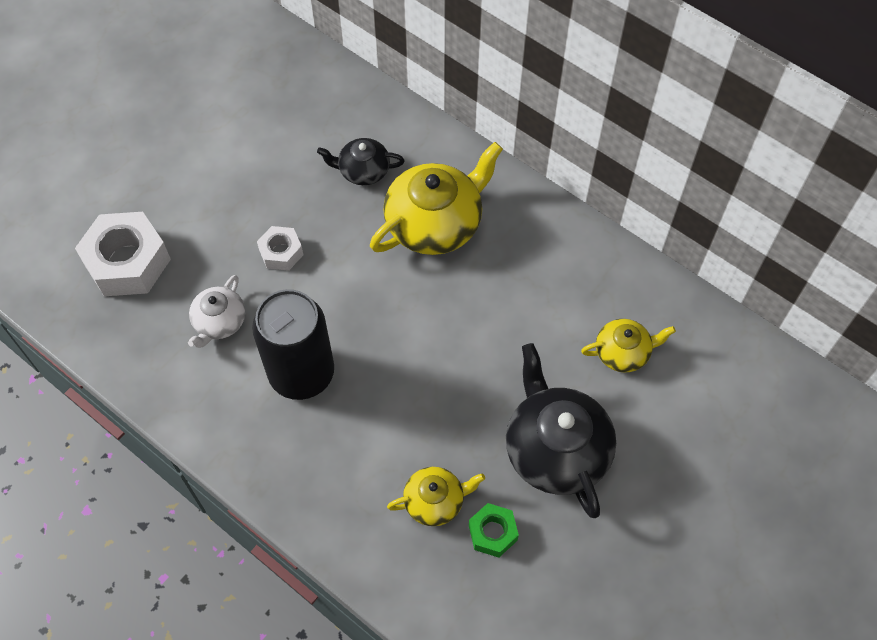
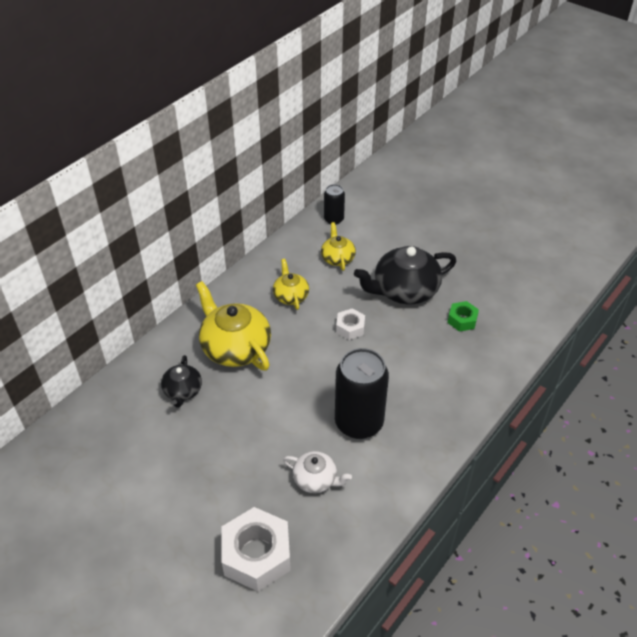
camera: 90 degrees left, 15 degrees down
(281, 252) = (254, 441): white nut -> white nut (350, 328)
(435, 501) = (445, 347): yellow teapot -> yellow teapot (291, 296)
(717, 348) = (333, 219): none -> black can

